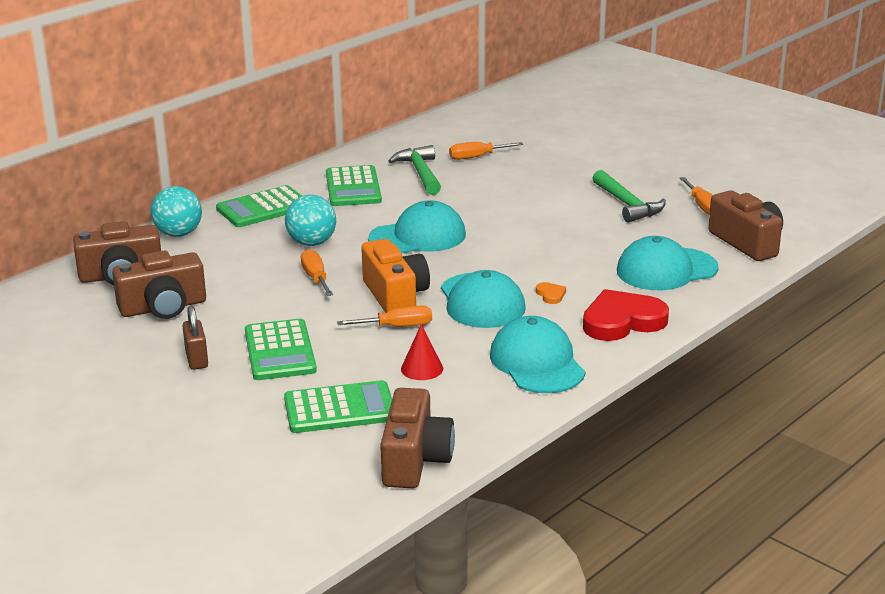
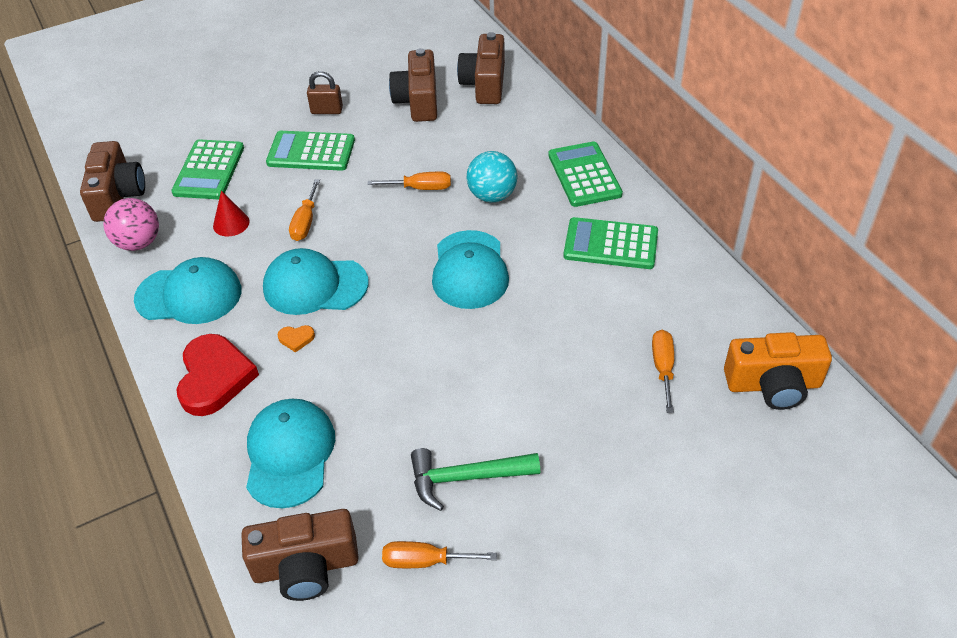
camera: 110 degrees right, 20 degrees up
(178, 234) = (550, 119): turquoise ball -> none
(395, 296) = (359, 231): orange camera -> orange camera (773, 384)
(414, 460) = (118, 196): brown camera -> brown camera turned 120 degrees counterclockwise
(420, 173) = (631, 306): green hammer -> none
(484, 417) = (139, 243): none -> pink ball

